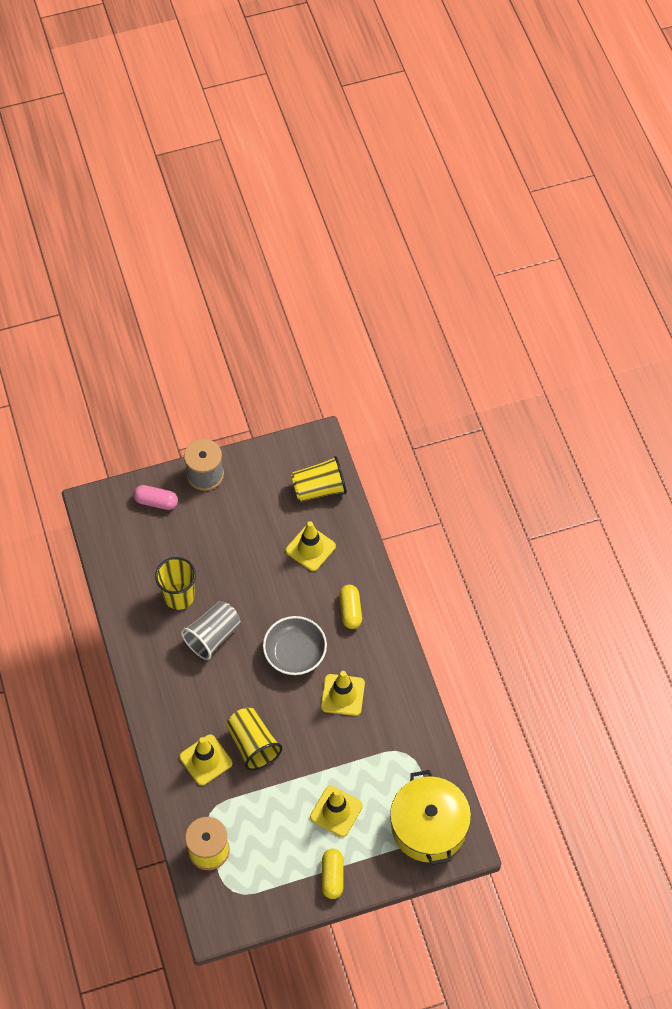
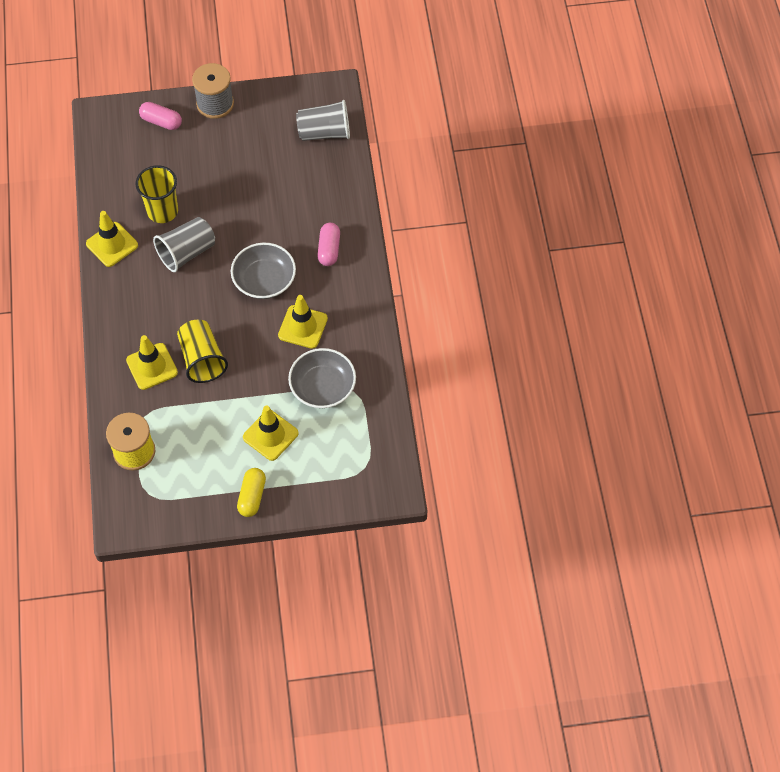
camera: 10 degrees right, 0 degrees up
(310, 548) = (303, 186): yellow traffic cone -> yellow traffic cone (112, 244)
(319, 488) = (324, 133): yellow cup -> grey cup
(350, 610) = (329, 249): yellow capsule -> pink capsule
(375, 754) = (323, 387): none -> grey bowl
(428, 826) = (360, 464): yellow pot -> none

